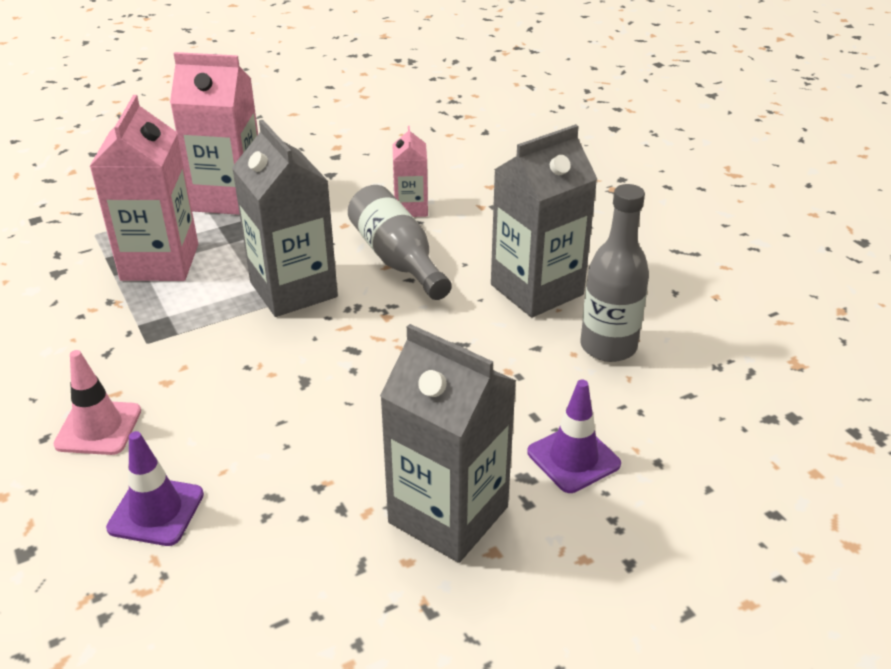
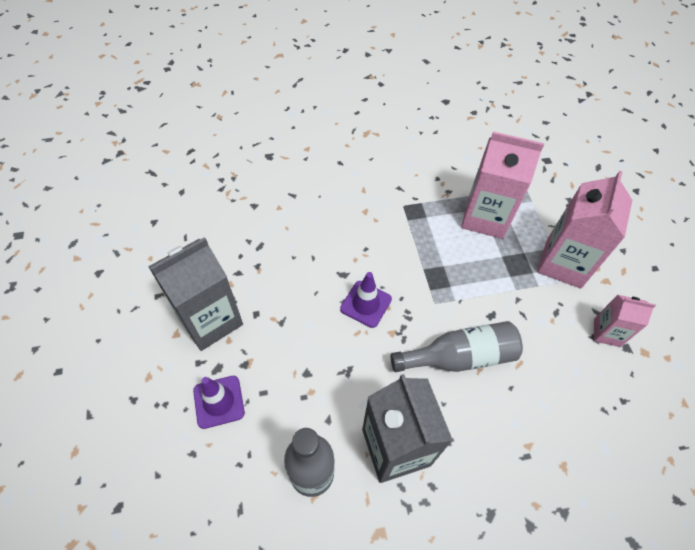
camera: 105 degrees right, 20 degrees up
(98, 428) = (339, 182): pink traffic cone -> none
(156, 511) = (272, 200): purple traffic cone -> purple traffic cone (366, 304)
(293, 289) = (437, 284): grey carton -> none
(411, 208) = (532, 386): pink carton -> pink carton (606, 332)

